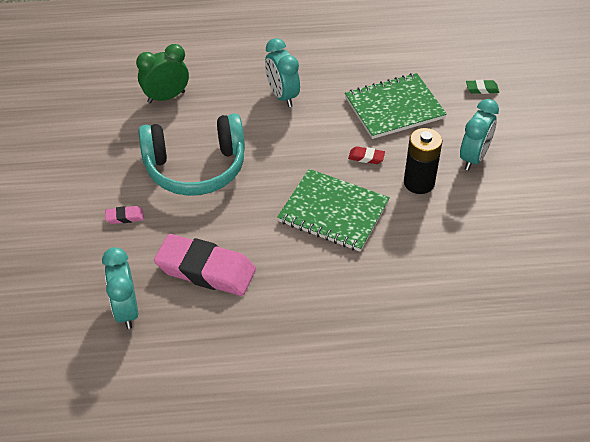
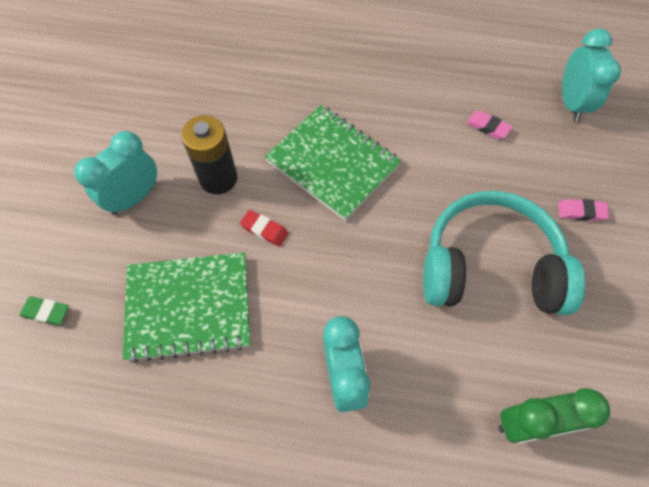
camera: 165 degrees left, 15 degrees up
(205, 270) = (487, 127): pink eraser -> pink eraser, size x0.41

